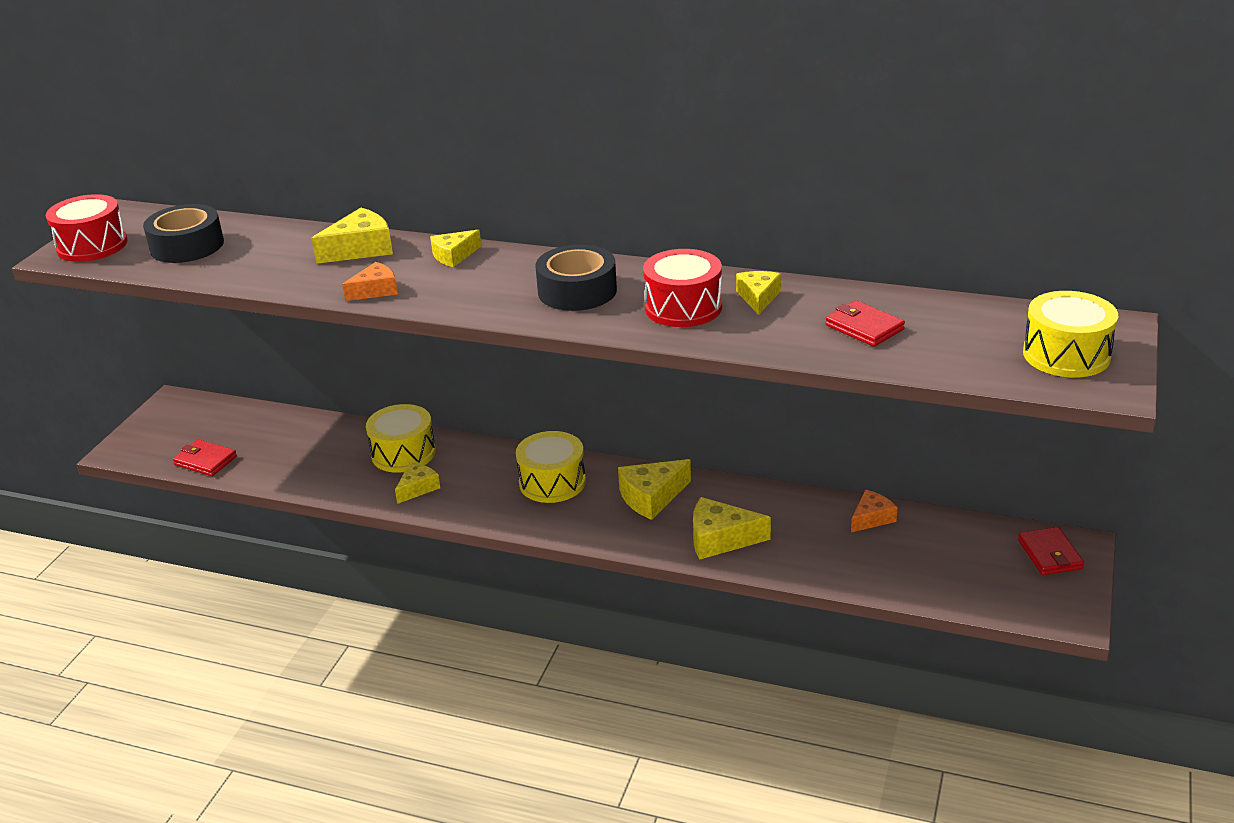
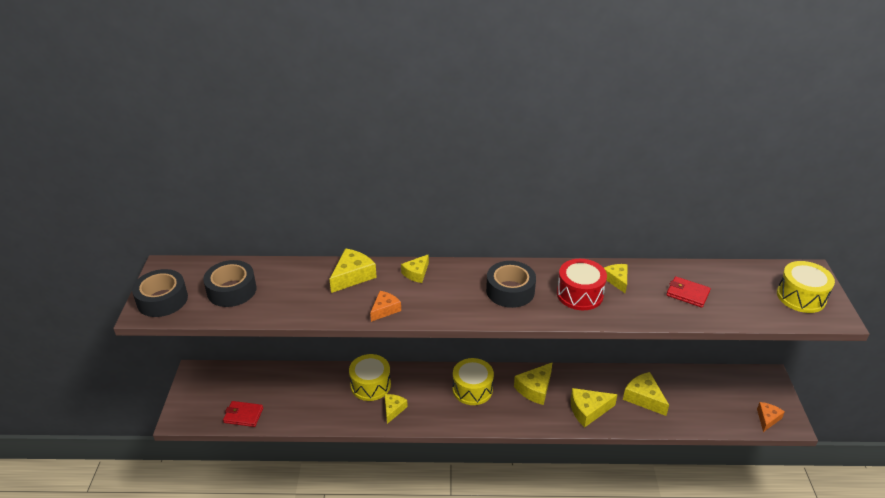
camera: 20 degrees left, 5 degrees up
(92, 246) = (162, 300): red drum -> black tape
(826, 538) = (644, 398): none -> yellow cheese
(871, 518) = (660, 379): orange cheese -> orange cheese (767, 419)
(1049, 554) = (760, 385): red wallet -> none

